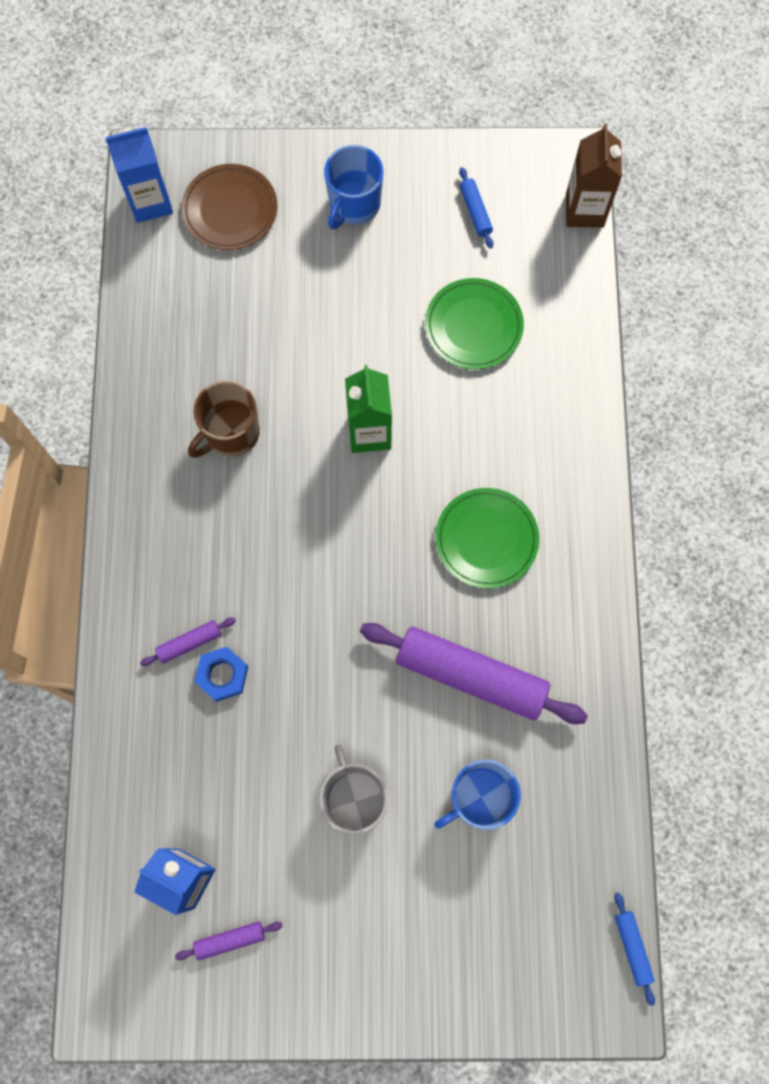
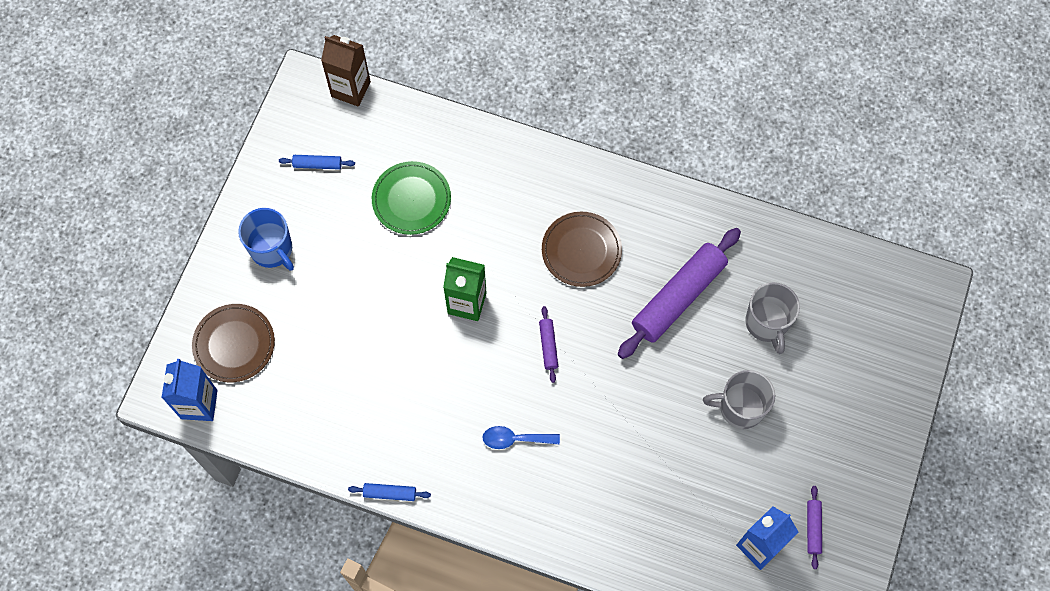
camera: 70 degrees left, 5 degrees down
(189, 643) = (583, 489): purple rolling pin -> purple rolling pin (548, 346)
(222, 675) = (617, 472): blue nut -> none
(223, 544) = (515, 439): none -> blue spoon
(231, 433) = (427, 404): brown mug -> none
(478, 798) = (767, 323): blue mug -> grey mug
(486, 539) = (581, 250): green plate -> brown plate
(632, 947) = (897, 261): blue rolling pin -> blue rolling pin (390, 493)

